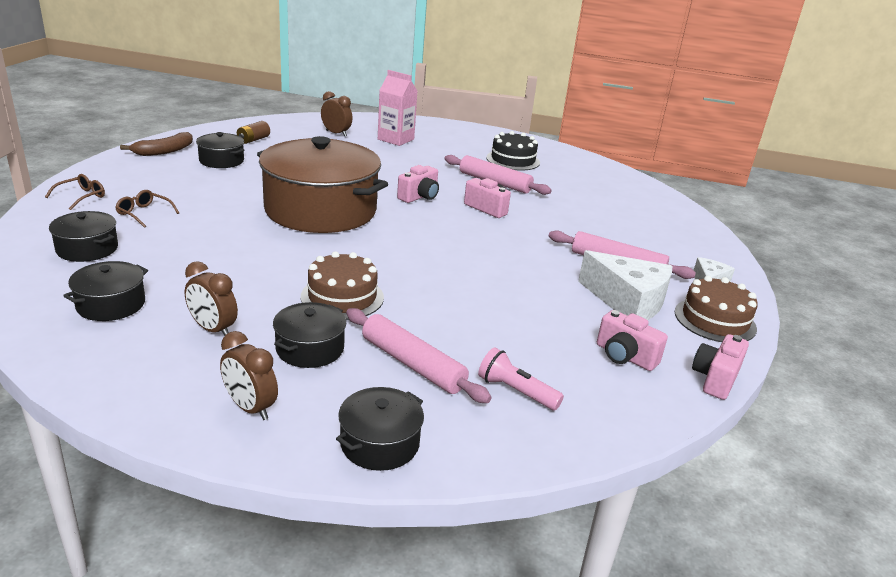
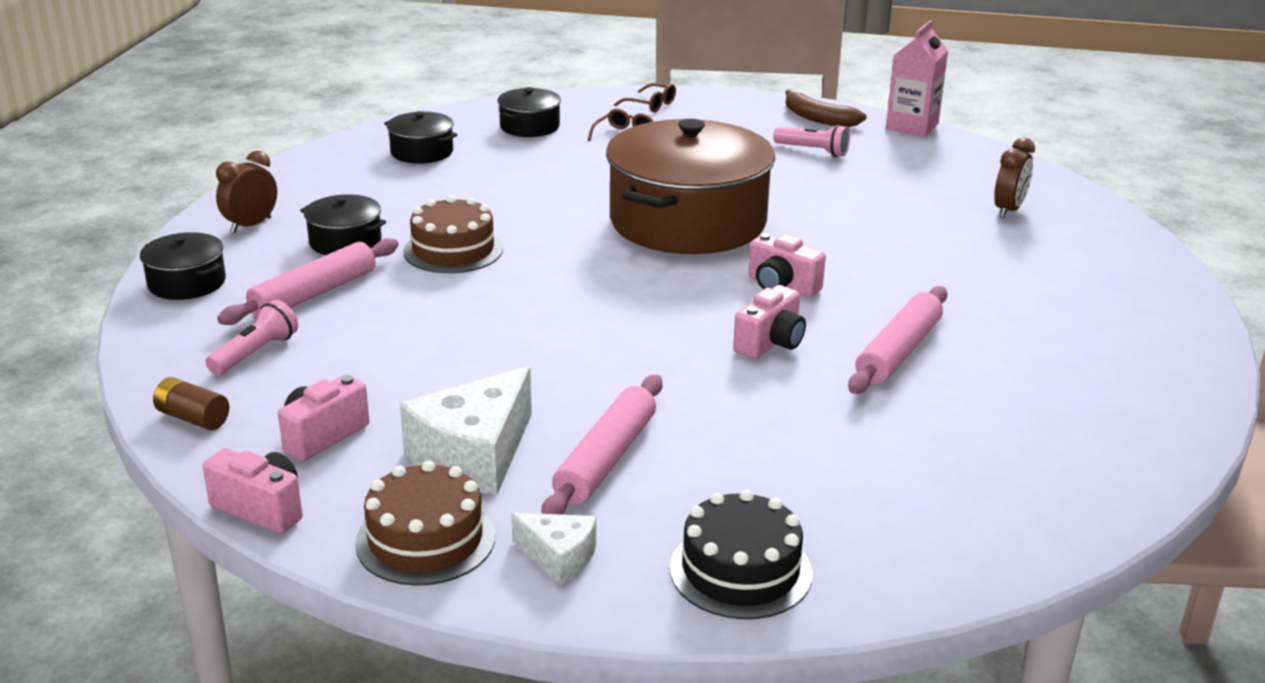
camera: 90 degrees right, 0 degrees up
(213, 329) = (380, 196): brown clock -> none
(221, 161) = (813, 151): black pot -> pink flashlight
(253, 140) = (913, 159): brown battery -> brown battery (193, 418)
(395, 139) = (1035, 258): pink carton -> pink carton (912, 126)
(513, 160) = (1042, 374): black cake -> black cake (740, 571)

